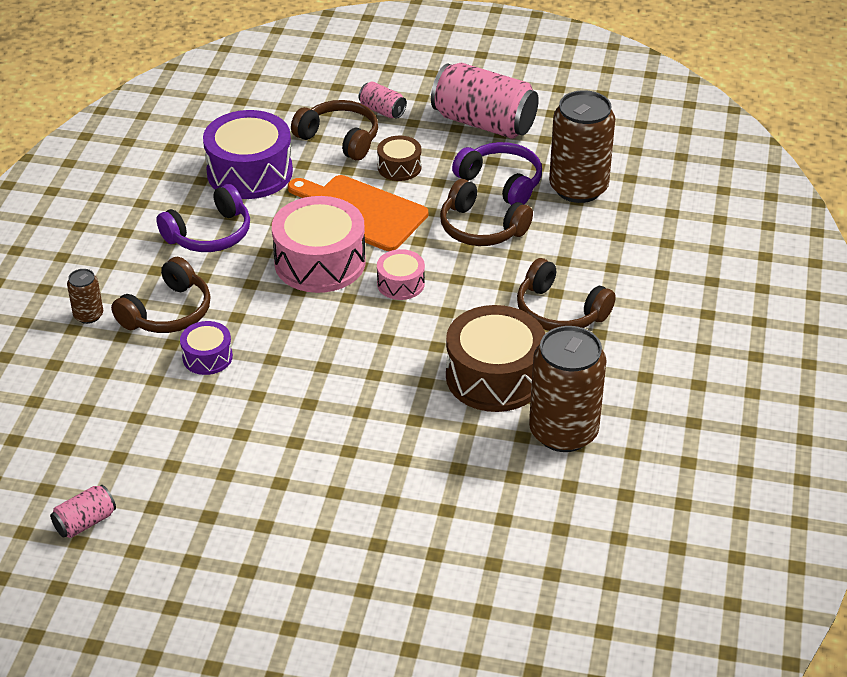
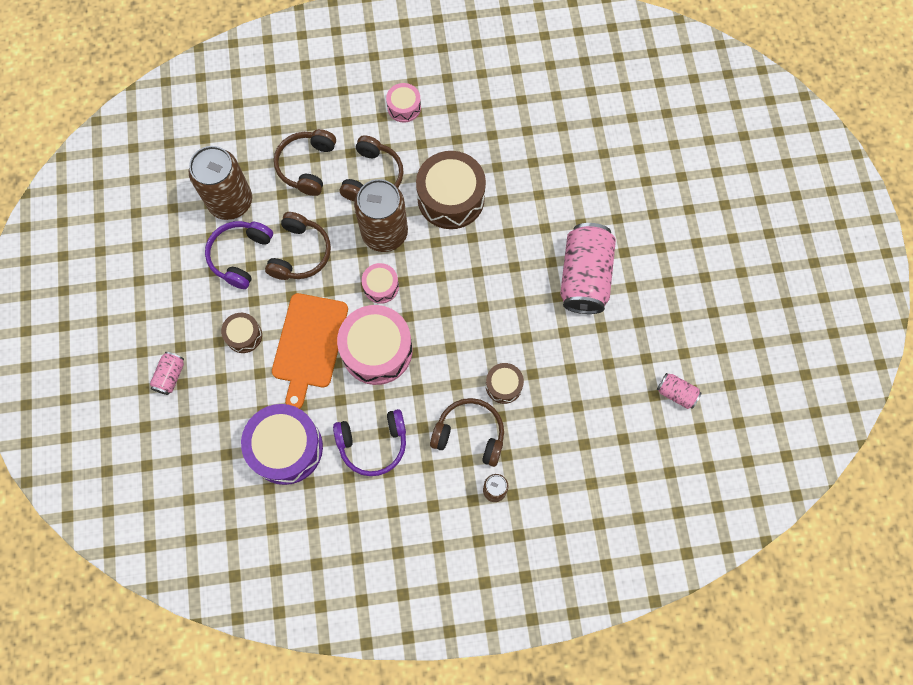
camera: 110 degrees left, 30 degrees up
(207, 357) = (503, 385): purple drum -> brown drum
(210, 234) = (373, 444): purple headphones -> purple headphones turned 135 degrees clockwise
(340, 138) = (219, 395): brown headphones -> brown headphones (307, 166)
(484, 123) = (165, 292): pink can -> pink can (584, 277)
(563, 432) = (484, 145): brown can -> brown can (384, 233)
(658, 366) = (404, 107): none -> pink drum

